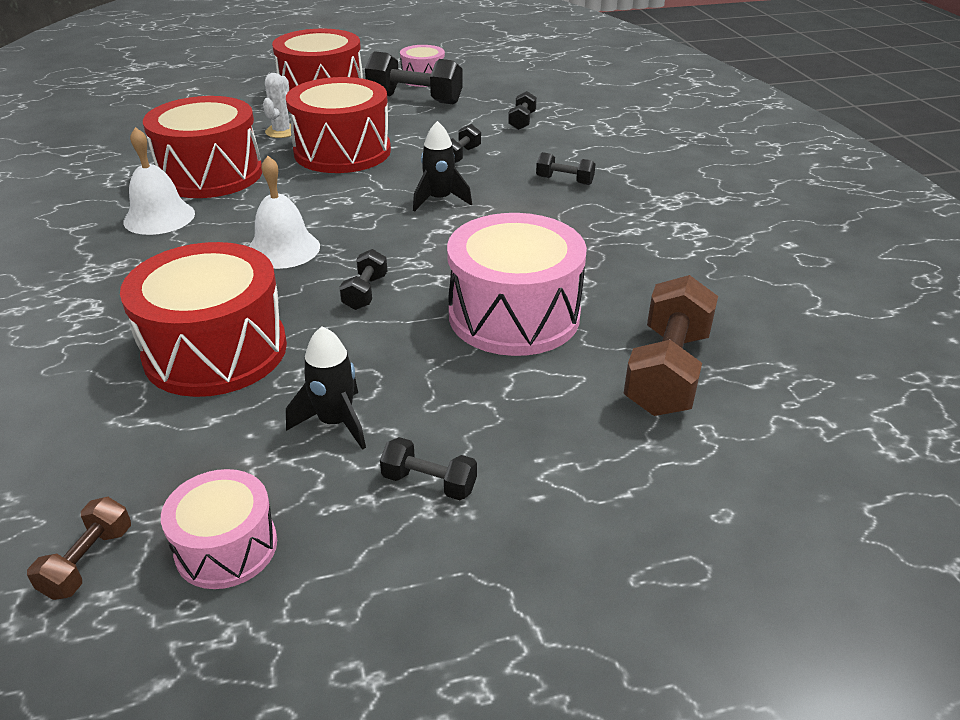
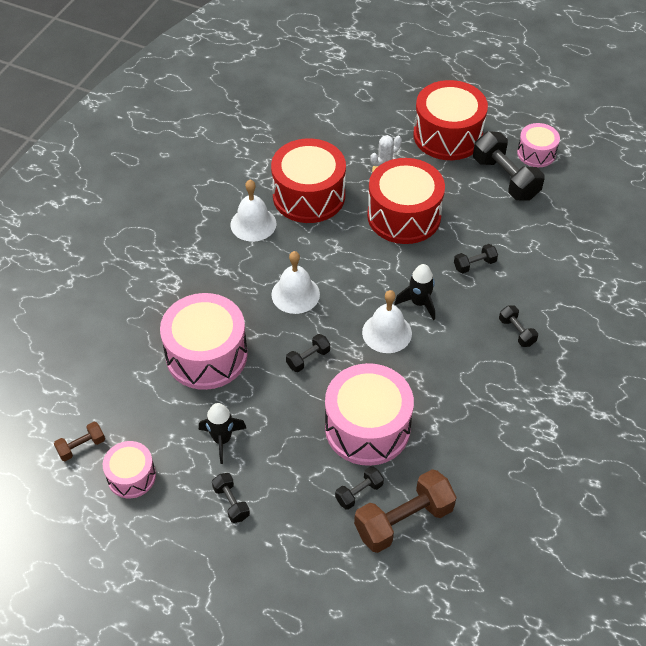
camera: 40 degrees right, 15 degrees up
(216, 351) = (206, 355): red drum -> pink drum
(433, 234) = (387, 332): none -> white bell
(522, 121) = (556, 249): black dumbbell -> black dumbbell (359, 493)

